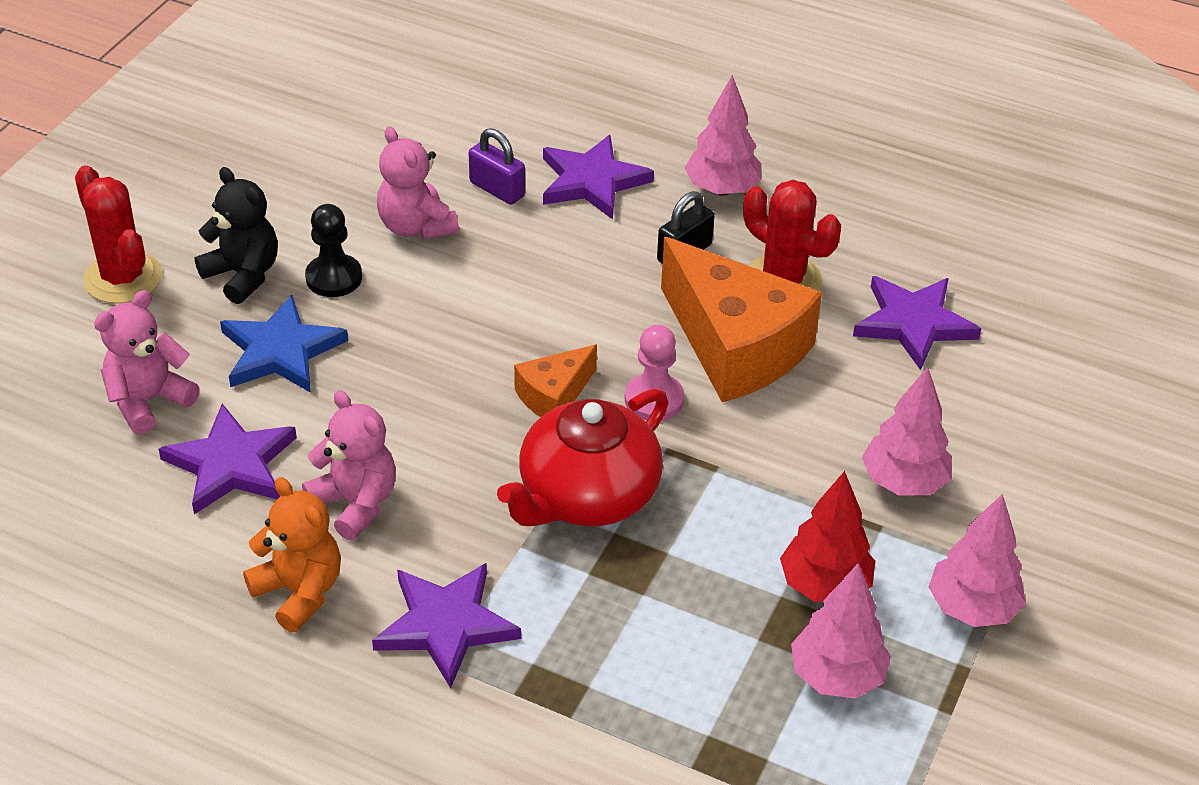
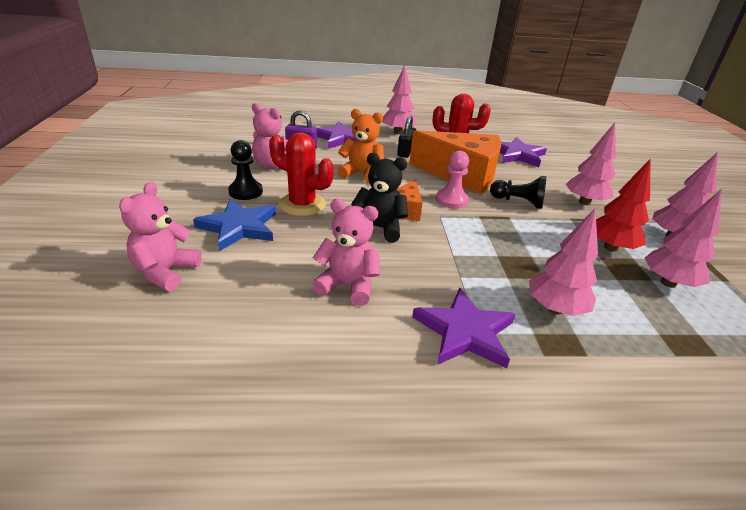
camera: 30 degrees left, 10 degrees down
(123, 278) = (109, 218): red cactus -> red cactus (302, 204)
(231, 464) = (250, 289): purple star -> none
(243, 275) = (190, 201): black teddy bear -> black teddy bear (379, 228)
(299, 592) = (356, 347): orange teddy bear -> orange teddy bear (361, 174)
(586, 495) = (466, 244): red teapot -> none
(603, 644) = (555, 309): none -> pink tree
(773, 441) = (518, 202): none -> black pawn

